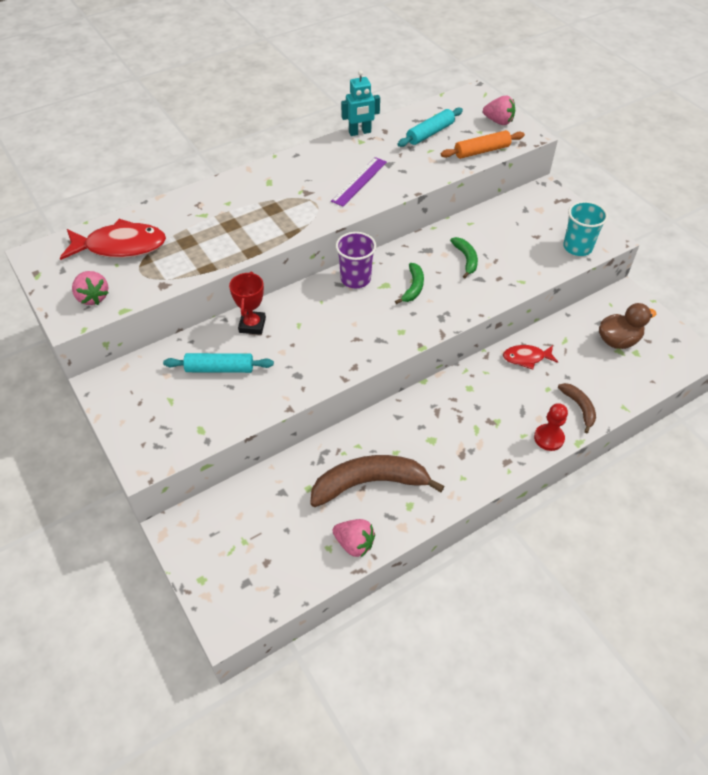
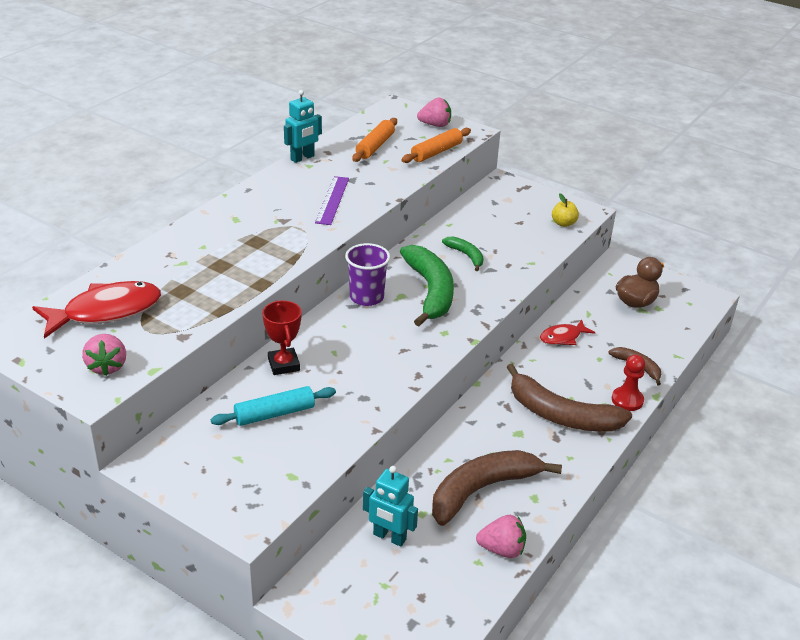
camera: 25 degrees left, 15 degrees down
(93, 297) = (107, 366): pink strawberry -> pink strawberry turned 45 degrees clockwise
(271, 500) = (389, 537): none -> turquoise robot
(413, 287) = (430, 291): green banana -> green banana, size x1.98
(430, 133) = (375, 146): turquoise rolling pin -> orange rolling pin
(479, 434) = (560, 415): none -> brown banana
(577, 247) = (563, 223): turquoise cup -> yellow apple

